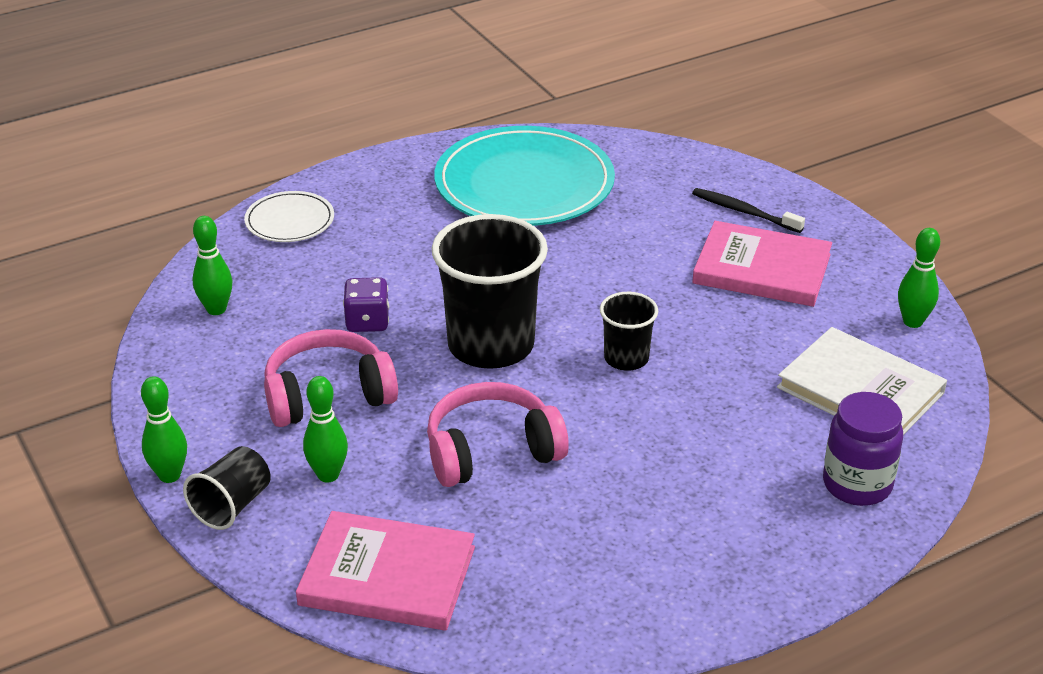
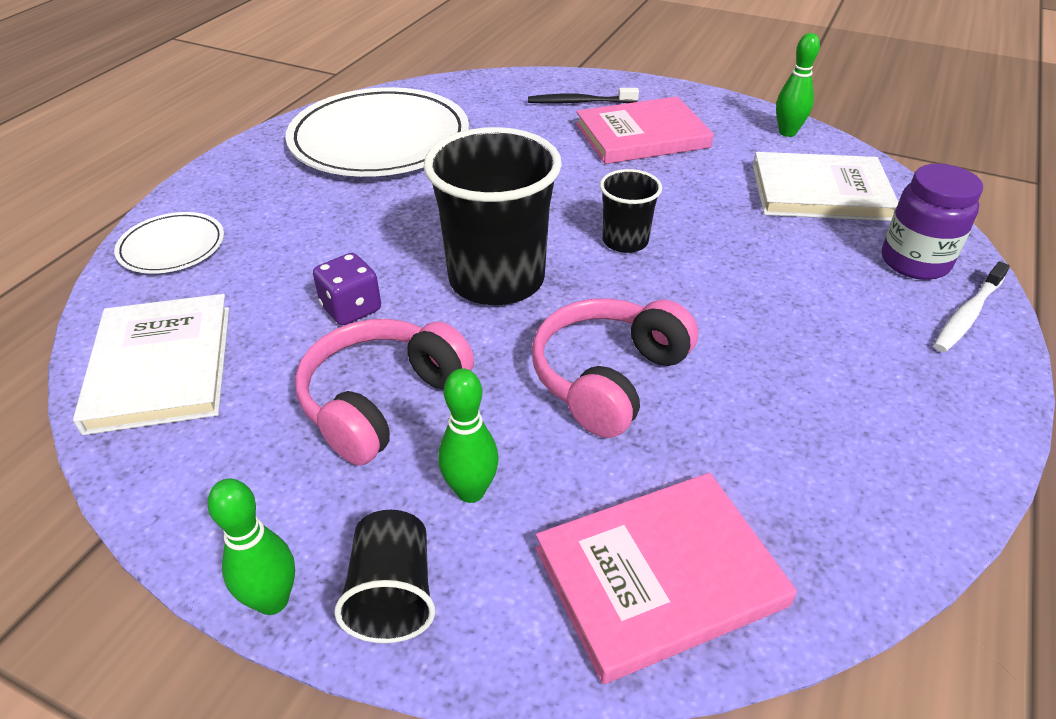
camera: 35 degrees left, 5 degrees up
(216, 309) = (161, 367): green bowling pin -> white book
(524, 184) = (379, 139): turquoise plate -> white plate
(838, 543) = (967, 314): none -> white toothbrush

